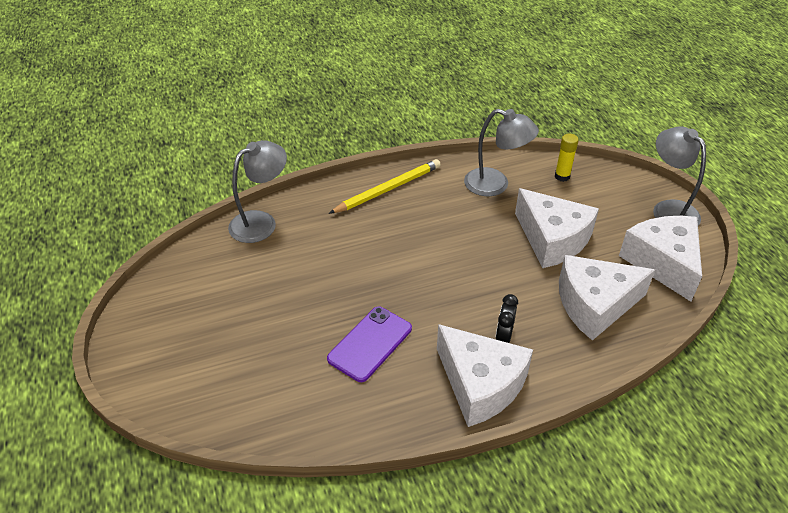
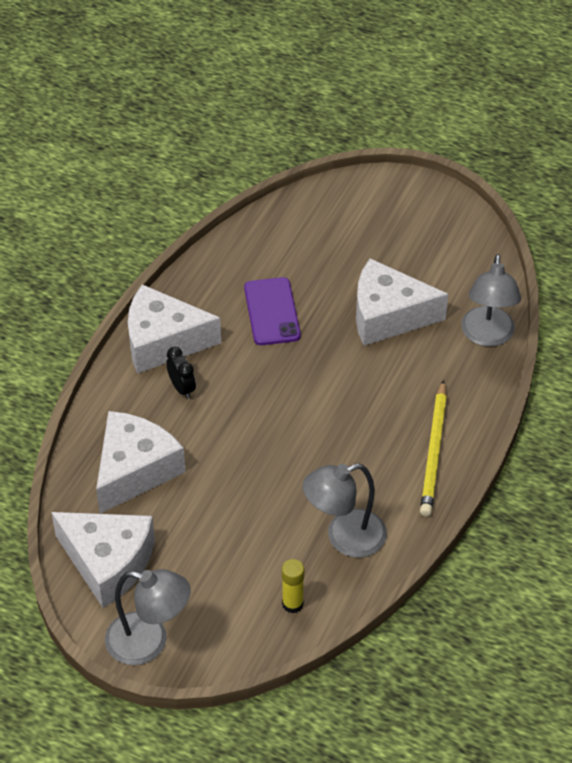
camera: 135 degrees right, 5 degrees up
(552, 239) = (229, 511): white cheese -> white cheese (388, 315)

